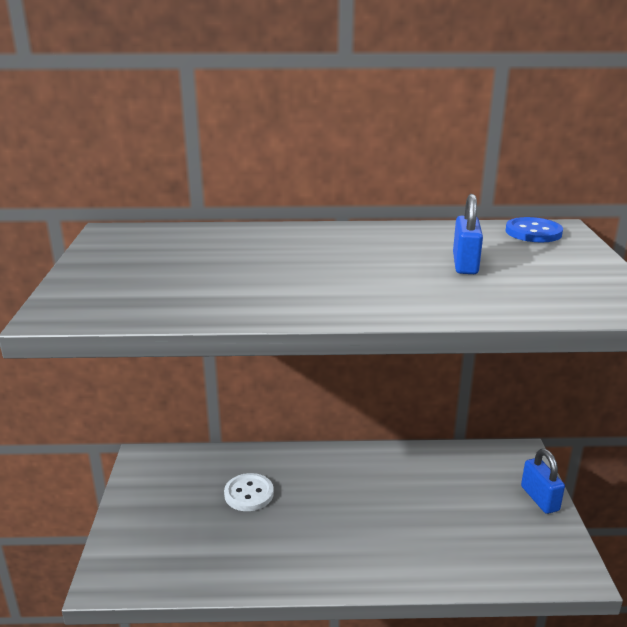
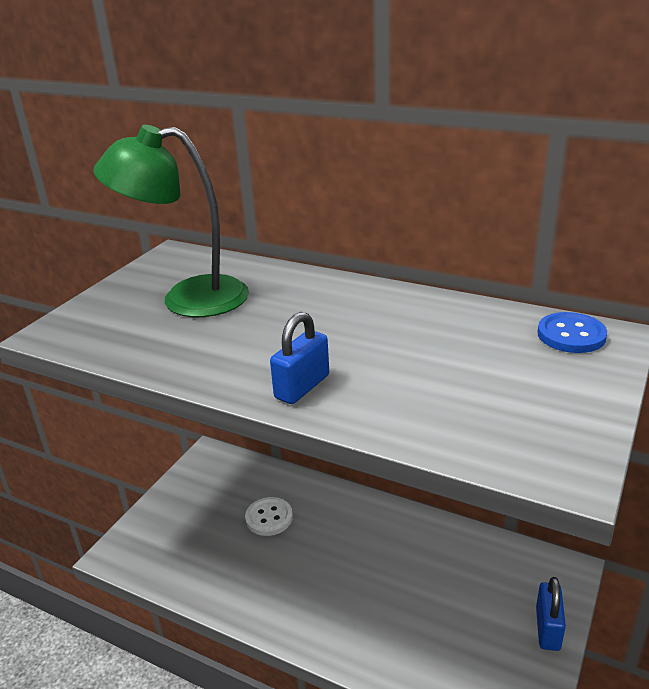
camera: 30 degrees right, 5 degrees up
(178, 262) = (187, 299): none -> green lamp
(465, 264) = (440, 362): blue padlock -> blue padlock (302, 387)

